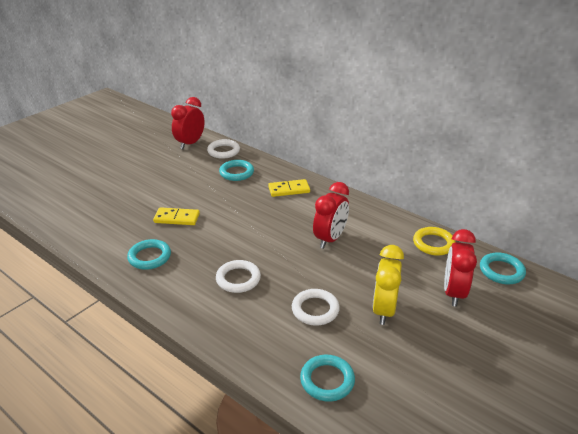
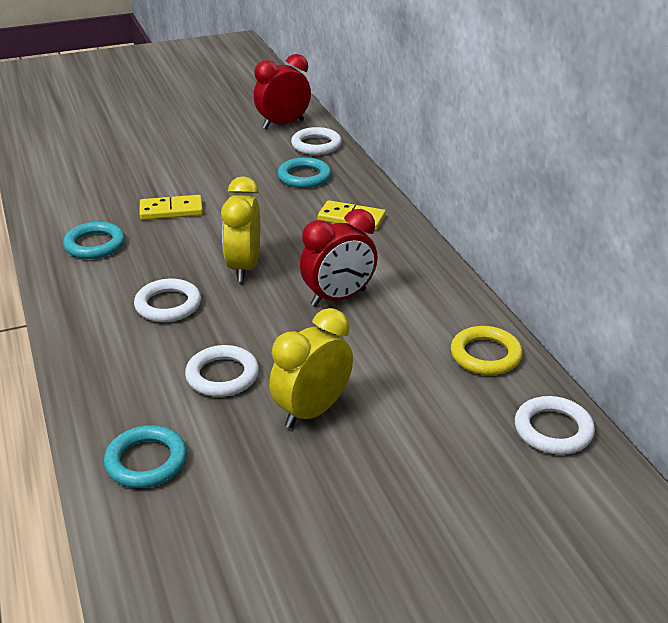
camera: 30 degrees right, 0 degrees up
(177, 218) = (171, 210): yellow domino -> yellow domino turned 45 degrees counterclockwise
(259, 239) = (244, 267): none -> yellow clock
(453, 293) = (440, 429): red clock -> none
(501, 271) = (553, 430): turquoise ring -> white ring

